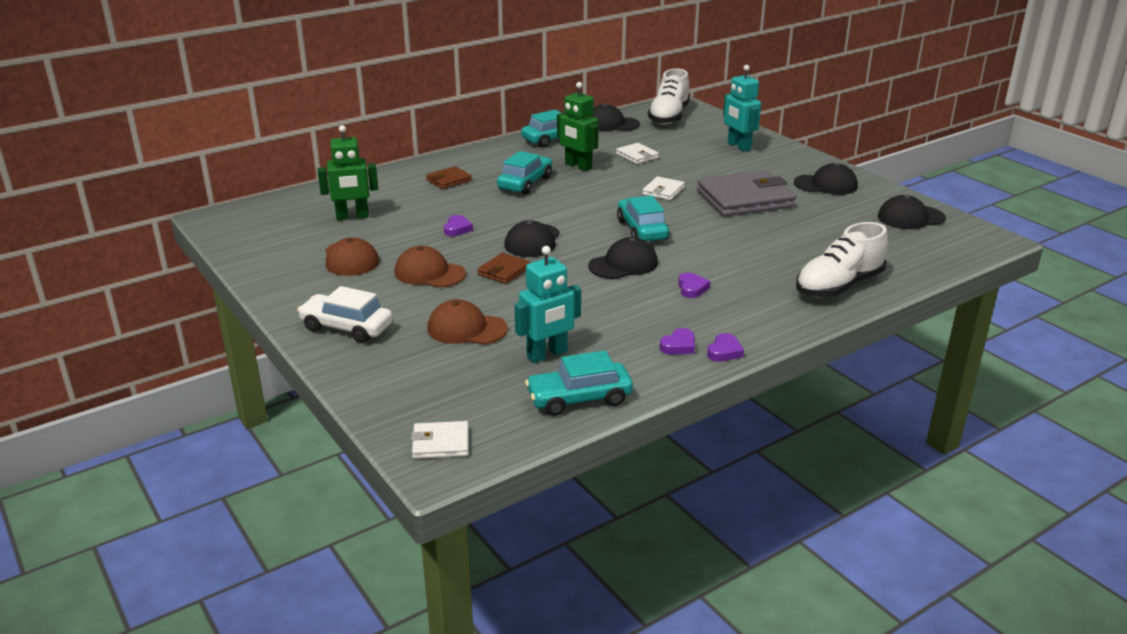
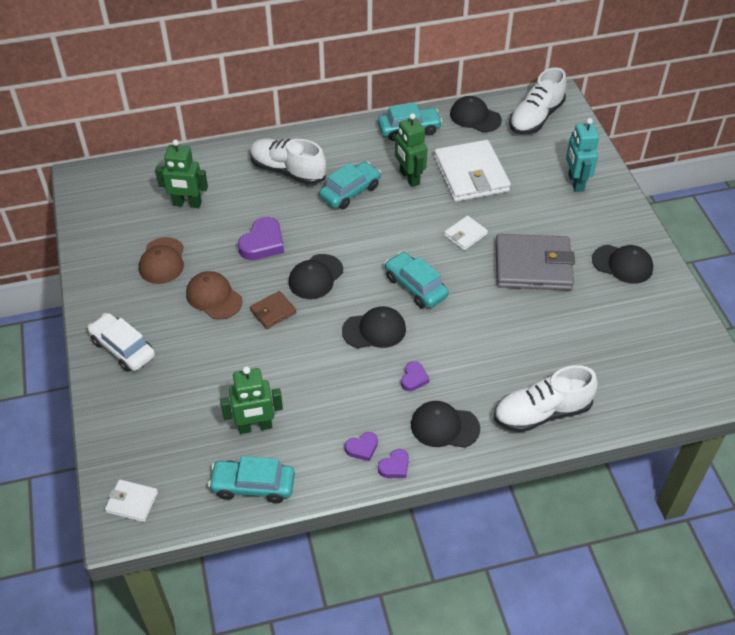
camera: 20 degrees right, 20 degrees up
(449, 180) = (288, 171): brown wallet -> white shoe
(457, 229) = (263, 243): purple heart -> purple heart, size x1.79
(466, 329) = (210, 376): brown cap -> none
(547, 354) = (255, 427): turquoise robot -> green robot
(637, 156) = (471, 174): white wallet -> white wallet, size x2.12
(642, 230) = (415, 287): turquoise car -> turquoise car turned 45 degrees counterclockwise
(910, 217) = (672, 335): black cap -> black cap (444, 426)

